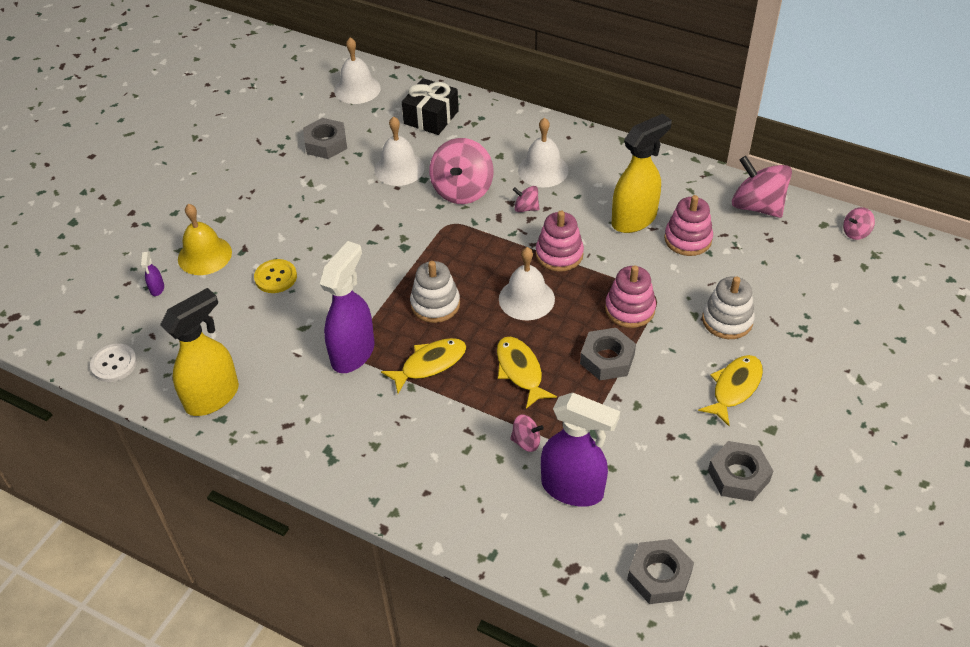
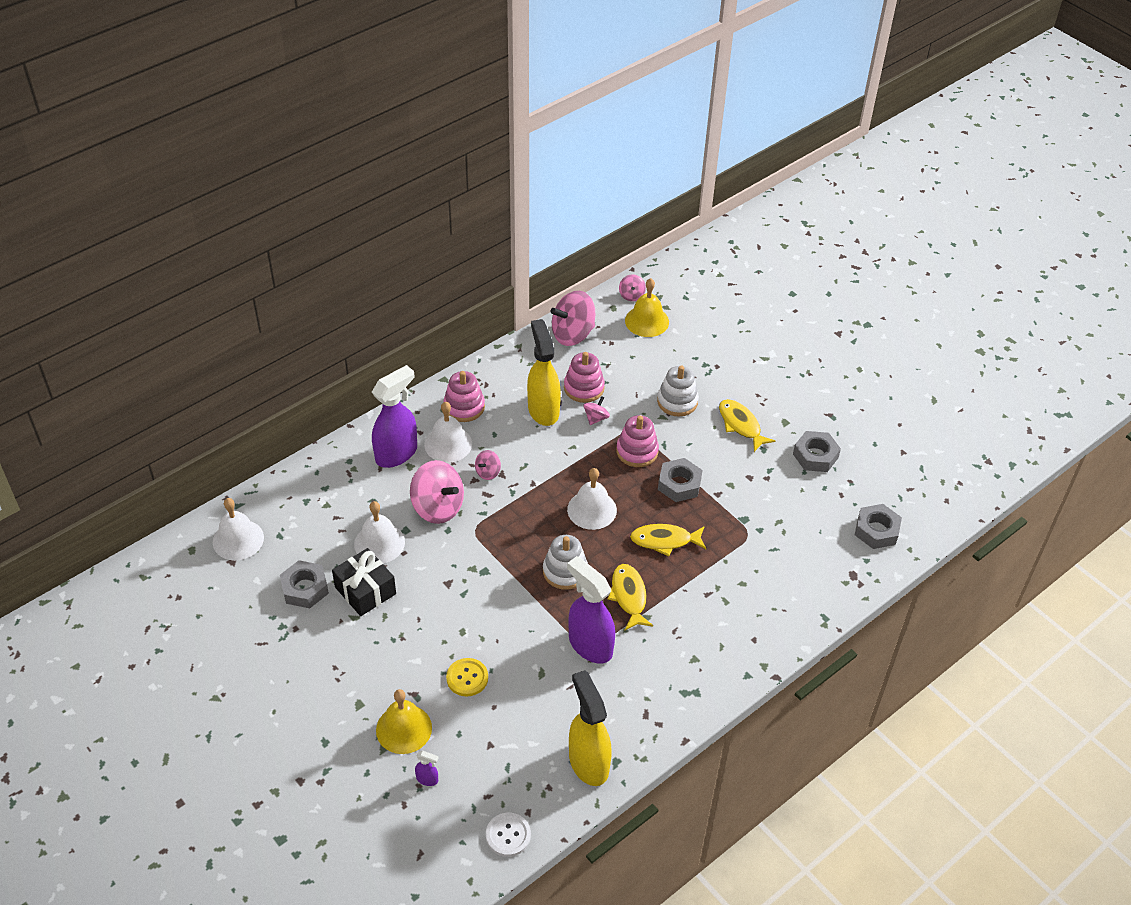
camera: 70 degrees left, 0 degrees up
(431, 117) = (323, 496): black gift -> black gift (365, 590)
(526, 441) = (734, 561): pink spinning top -> pink spinning top (596, 418)
(559, 254) = (554, 471): pink stacking toy -> pink stacking toy (464, 407)
(573, 489) = (788, 550): purple spray bottle -> purple spray bottle (397, 453)
(827, 257) = (647, 321): none -> yellow bell

